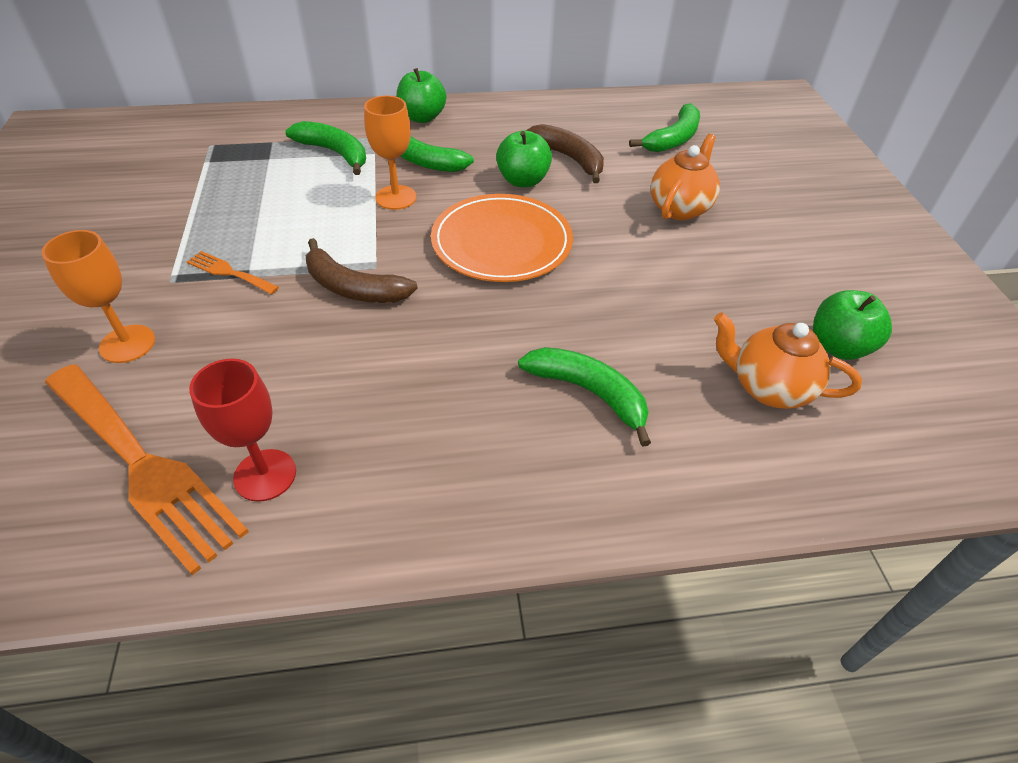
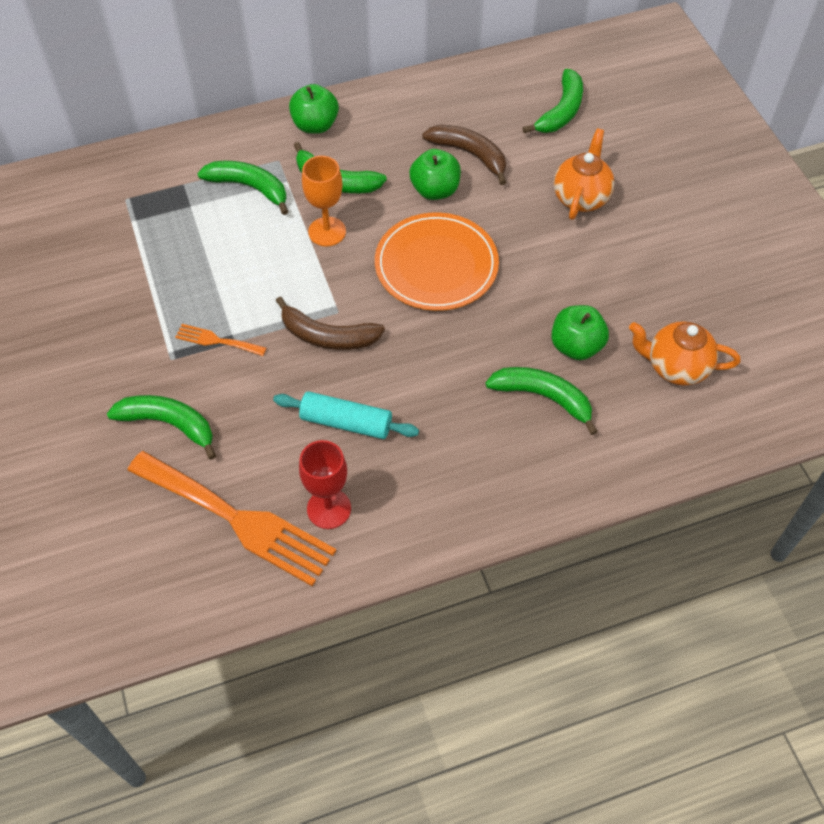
camera: 10 degrees left, 10 degrees up
(127, 344) = (169, 424): orange goblet -> green banana
(334, 378) = (346, 422): none -> turquoise rolling pin
(838, 347) = (725, 319): green apple -> green apple (576, 346)

